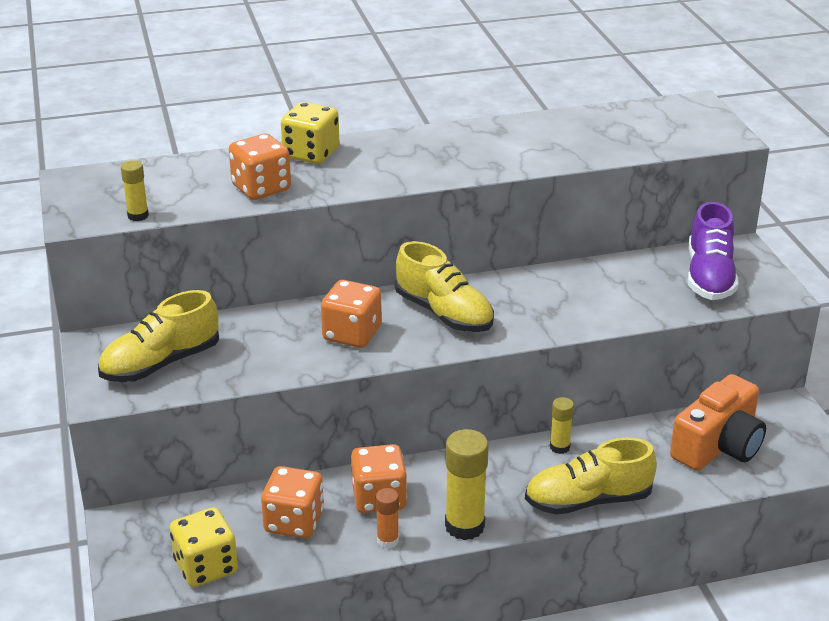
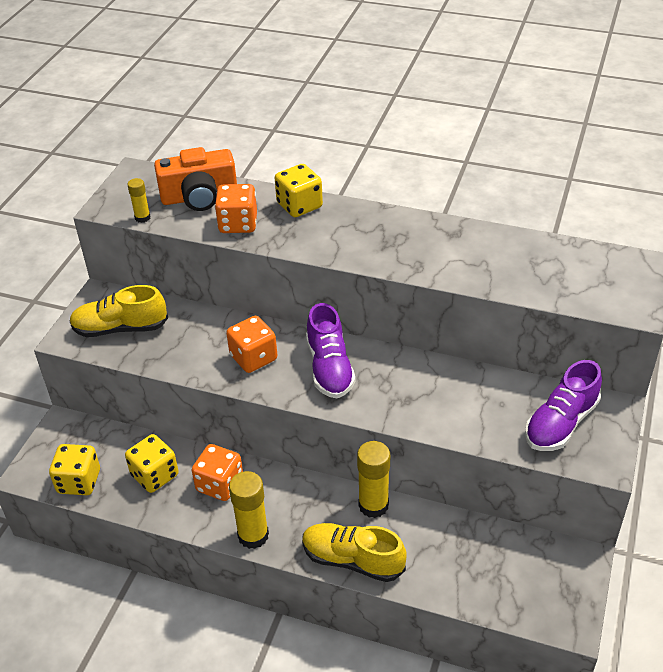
camera: 35 degrees right, 10 degrees up
(294, 522) = (155, 475): orange dice -> yellow dice
(387, 540) = (196, 520): orange glue stick -> none
(444, 313) = (329, 368): yellow shoe -> purple shoe
(559, 447) = (373, 505): yellow glue stick -> yellow glue stick, size x1.82
(718, 446) = (491, 564): orange camera -> orange camera (199, 197)

